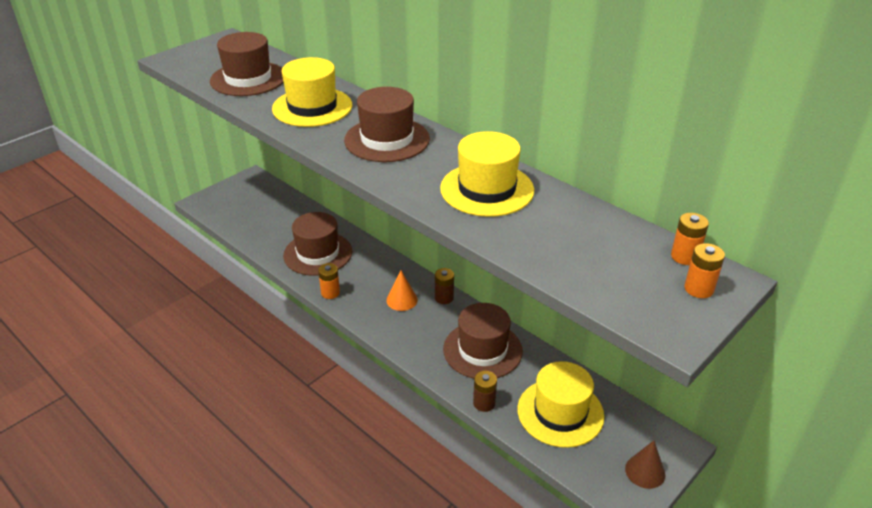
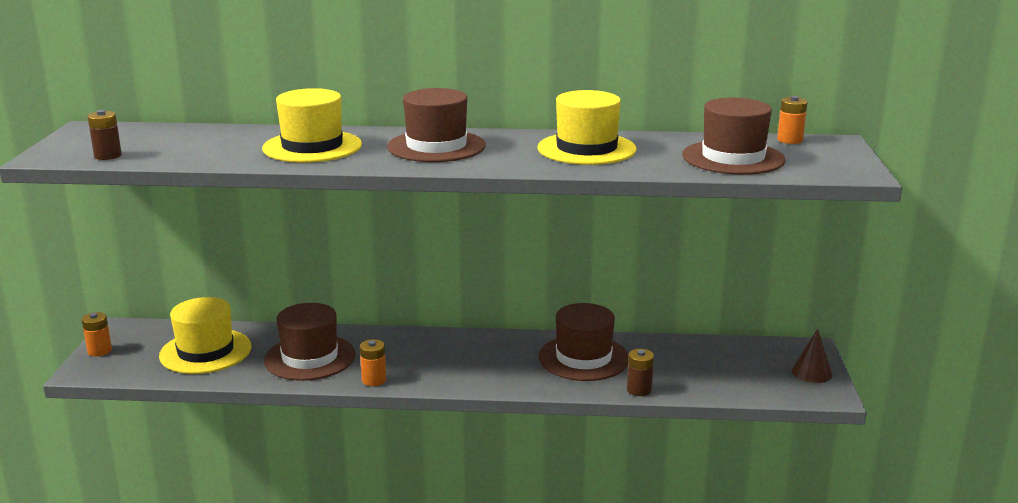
camera: 40 degrees left, 15 degrees down
(248, 79) = (190, 147): brown hat -> brown hat (733, 158)
(402, 300) = (456, 356): orange cone -> none
(444, 298) = (493, 339): brown battery -> brown battery (108, 156)
(560, 412) = (704, 368): yellow hat -> yellow hat (205, 351)
(699, 289) = (828, 150): orange battery -> orange battery (99, 351)

